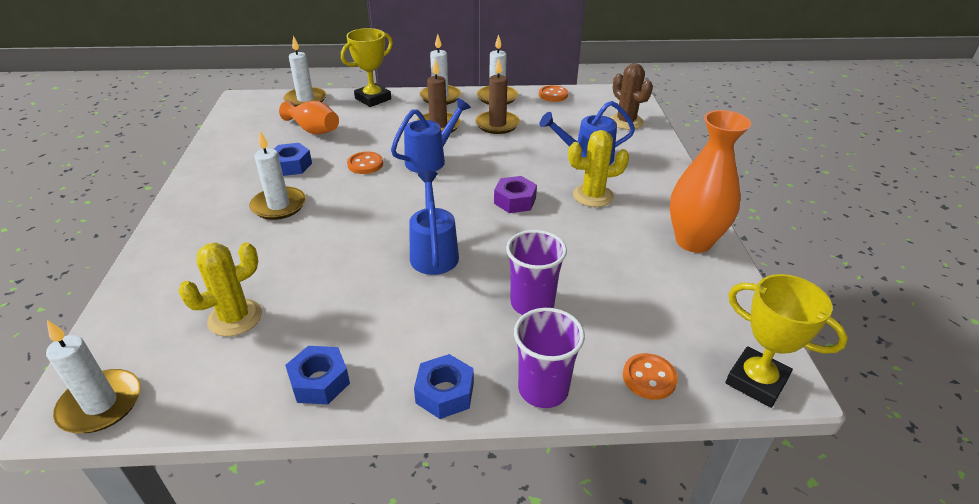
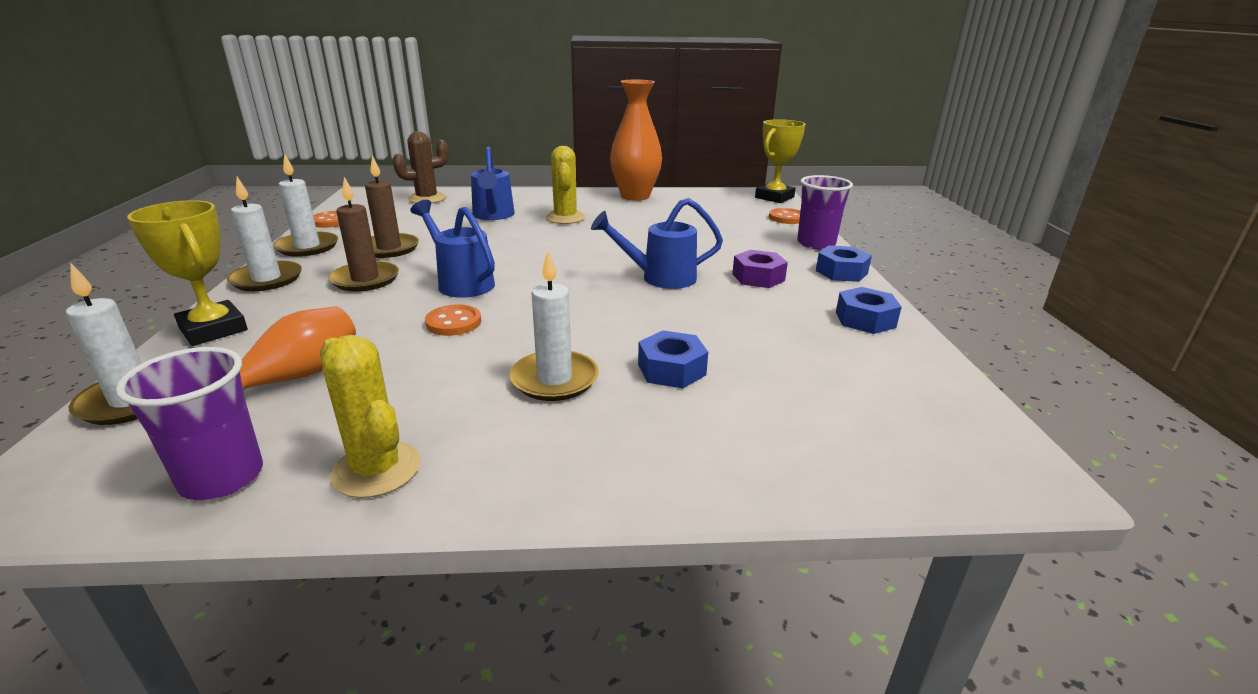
camera: 90 degrees left, 10 degrees down
(101, 404) = (995, 446): white candle -> none
(235, 318) = (806, 377): yellow cactus -> yellow cactus (376, 469)
(291, 165) = (427, 383): blue nut -> blue nut (671, 369)
(515, 201) = (568, 245): purple nut -> purple nut (758, 277)
(532, 303) = (725, 243): purple cup -> purple cup (222, 477)

